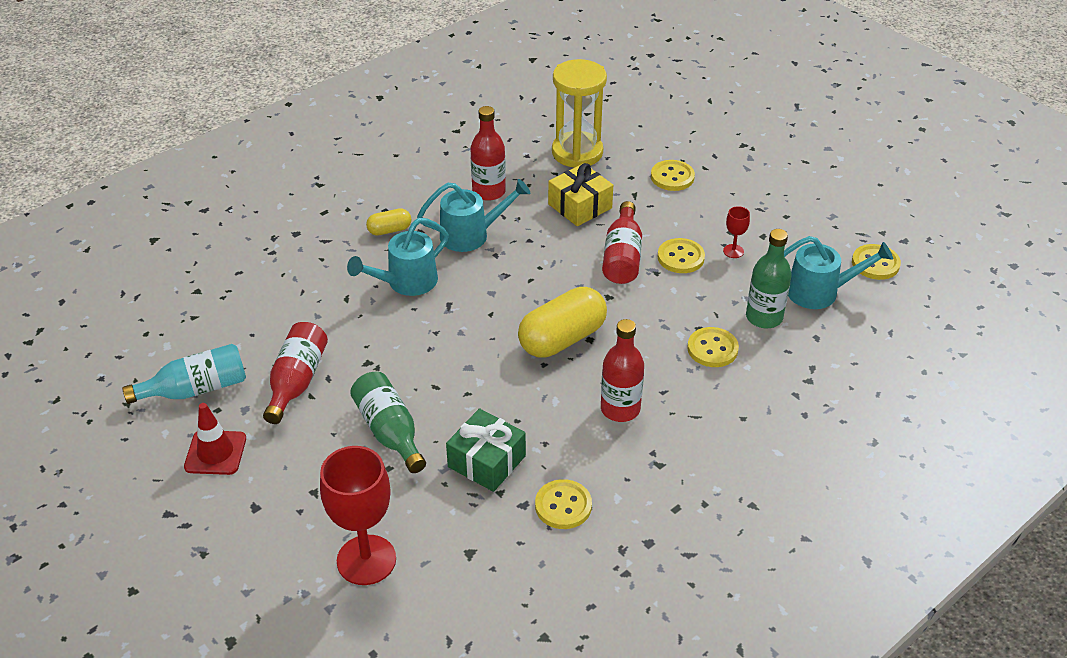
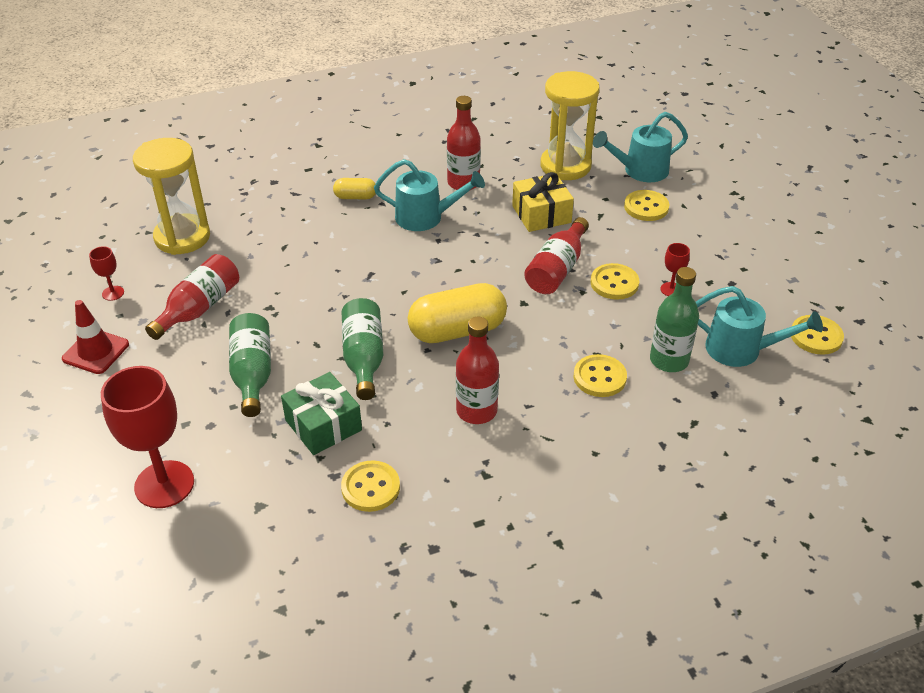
camera: 20 degrees right, 0 degrees up
(196, 389) = (113, 293): turquoise bottle -> red goblet
(234, 314) = (182, 237): none -> yellow hourglass
(405, 283) = (343, 246): turquoise watering can -> turquoise watering can (639, 171)
(489, 388) = (364, 358): none -> green bottle

